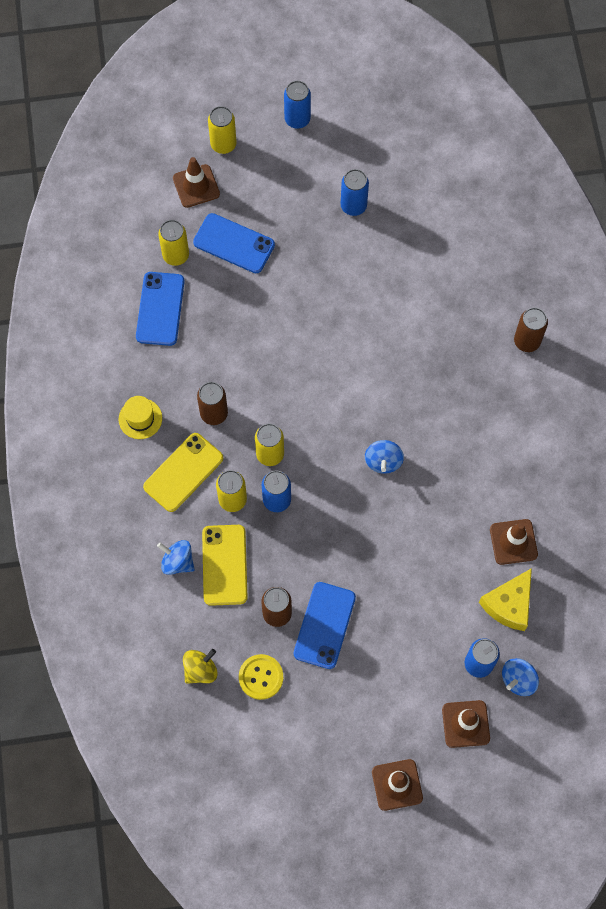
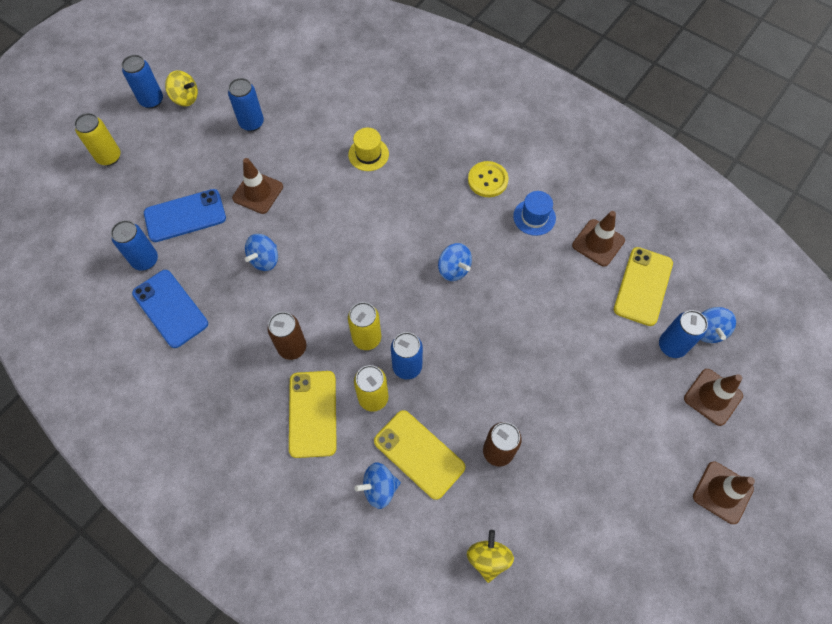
camera: 45 degrees left, 5 degrees down
(140, 418) = (235, 404): yellow hat -> yellow hat (368, 154)
(176, 255) = (145, 260): yellow can -> blue can
(196, 186) = (114, 200): brown traffic cone -> brown traffic cone (258, 192)
(257, 330) = (264, 259): none -> blue spinning top
(261, 677) = (539, 514): yellow button -> yellow button (487, 180)
(324, 139) = (185, 98): none -> yellow spinning top
(324, 625) = (541, 425): blue phone -> none
(487, 477) = (534, 217): none -> blue hat
(509, 604) = (643, 286): yellow cheese -> yellow phone
(527, 341) = (462, 112): brown can -> none

